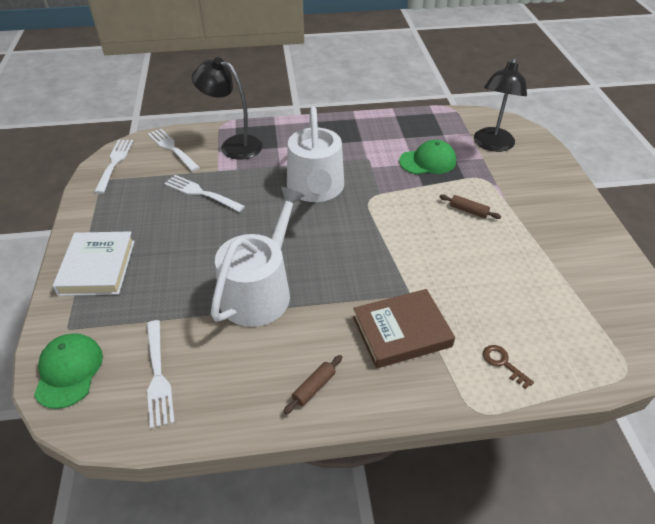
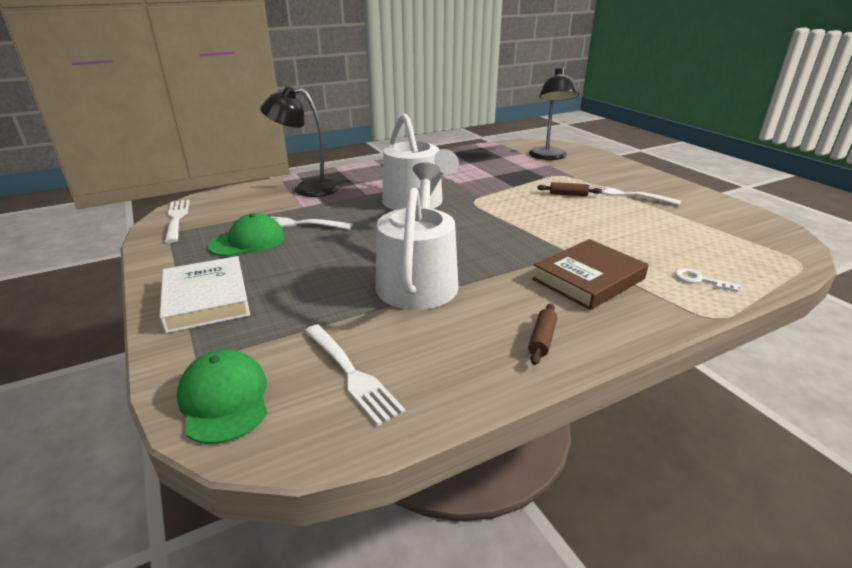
camera: 20 degrees left, 15 degrees down
(172, 149) = (240, 200): white fork -> white fork (625, 195)
(428, 161) = (504, 172): green cap -> green cap (248, 241)
(503, 363) = (699, 280): brown key -> white key

